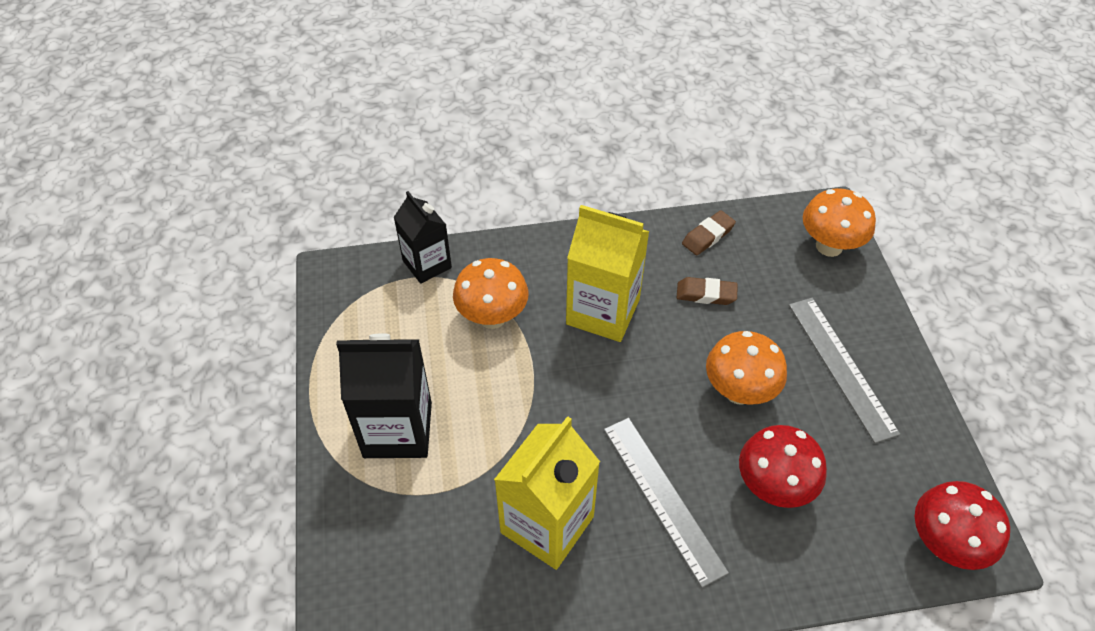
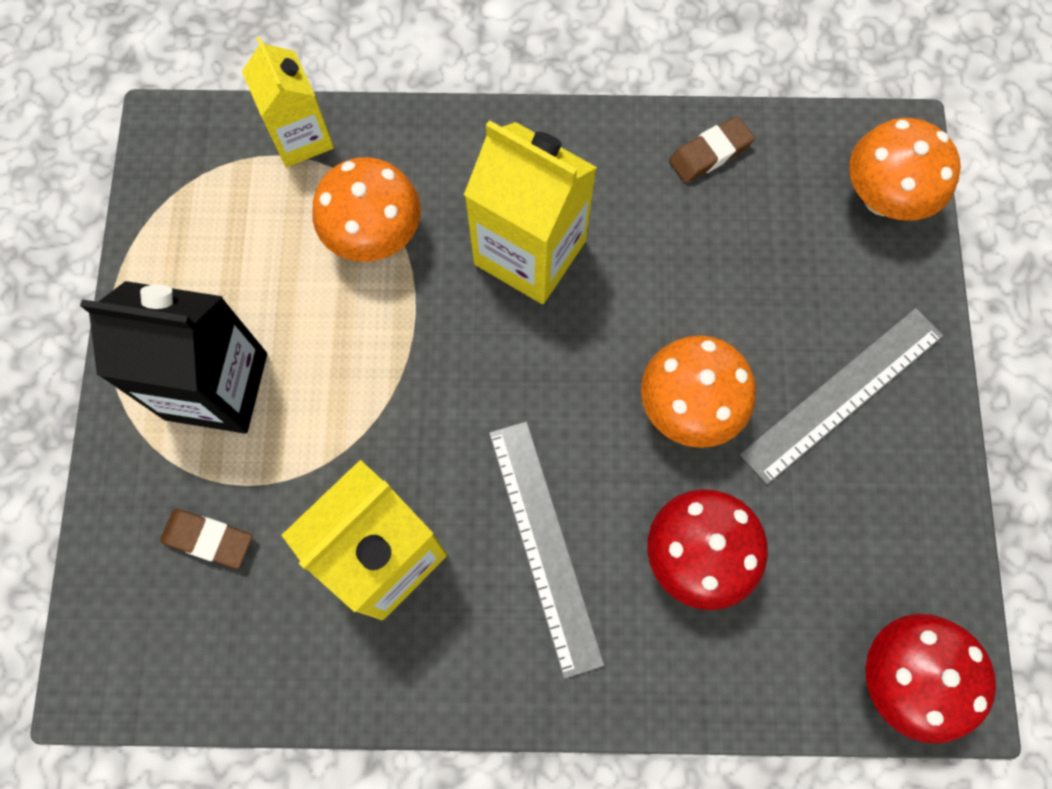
camera: 10 degrees right, 20 degrees up
(427, 264) = (301, 137): black carton -> yellow carton
(706, 294) = (682, 248): brown eraser -> brown eraser (208, 539)
(841, 367) = (842, 394): grey ruler -> grey ruler turned 60 degrees clockwise

